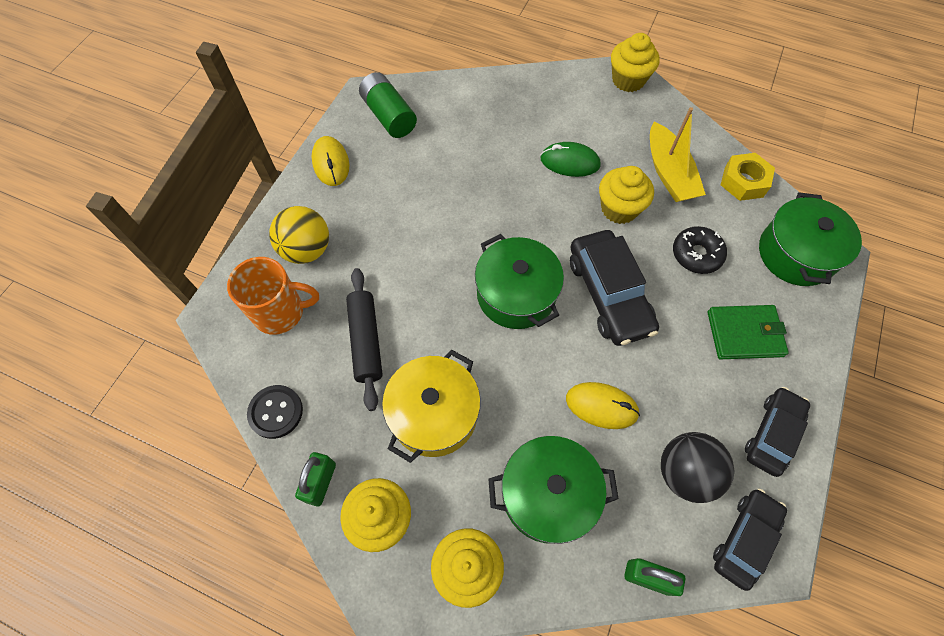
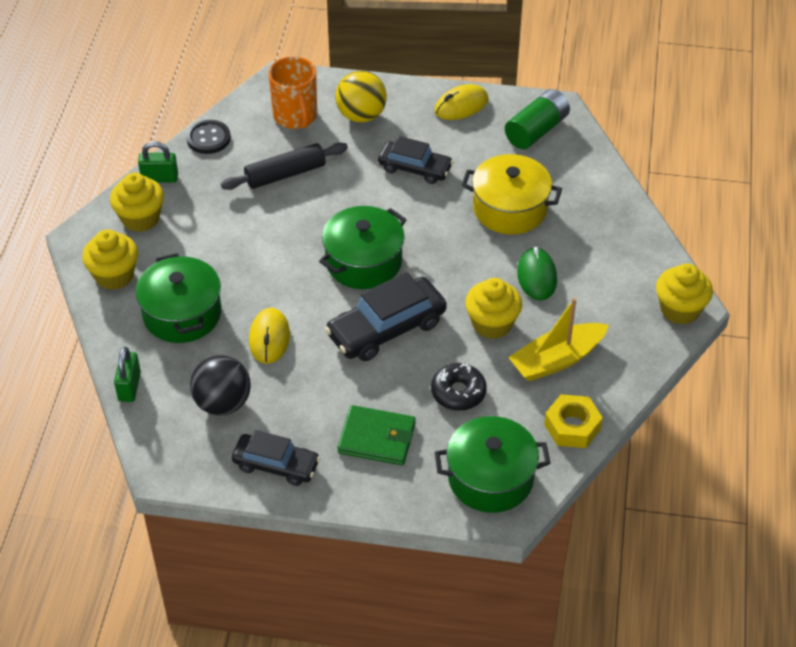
camera: 75 degrees right, 15 degrees down
(434, 414) = (232, 230): yellow pot -> yellow pot (510, 209)
(744, 334) = (377, 438): green wallet -> green wallet turned 60 degrees counterclockwise
(744, 539) = (174, 449): black car -> black car (415, 168)

